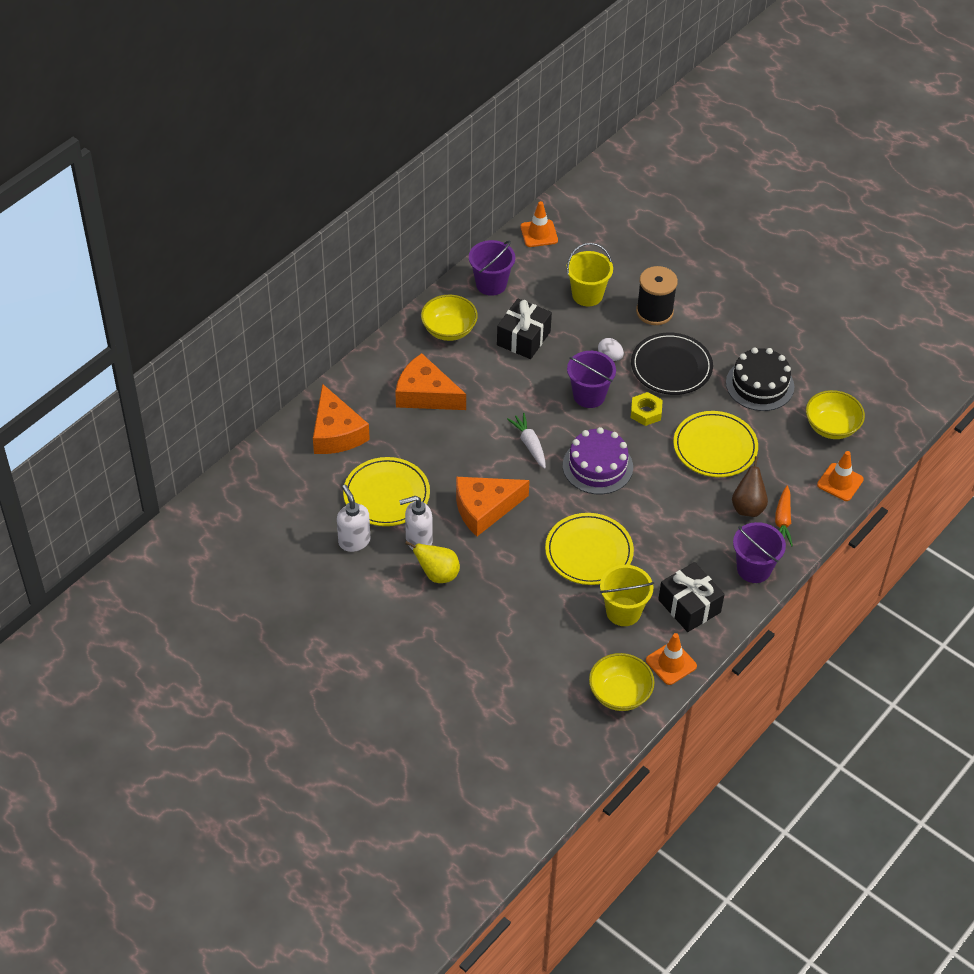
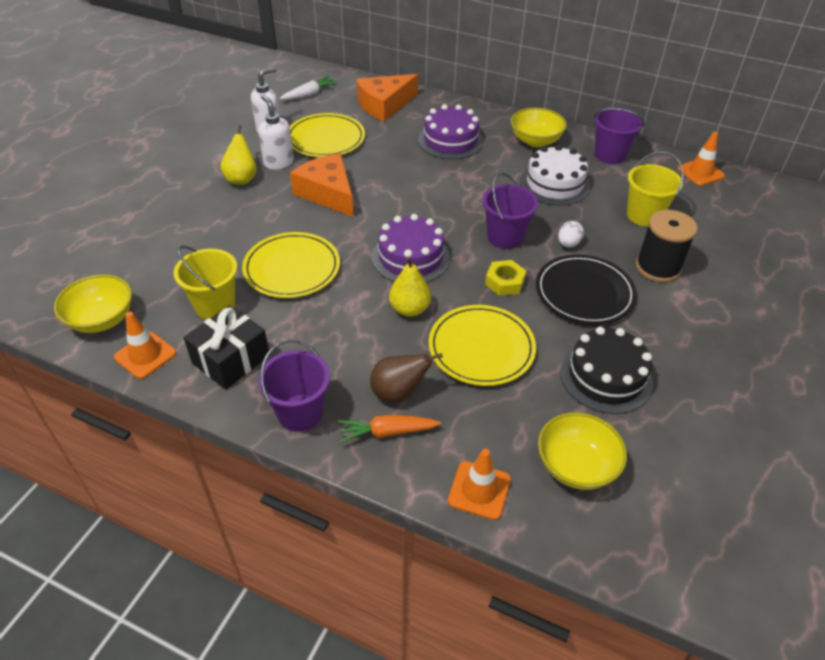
camera: 75 degrees right, 5 degrees down
(425, 394) = (450, 140): orange cheese -> purple cake
(523, 338) = (554, 184): black gift -> white cake
(529, 444) = (419, 208): white carrot -> white carrot (309, 94)
(661, 481) = (409, 309): none -> yellow pear

